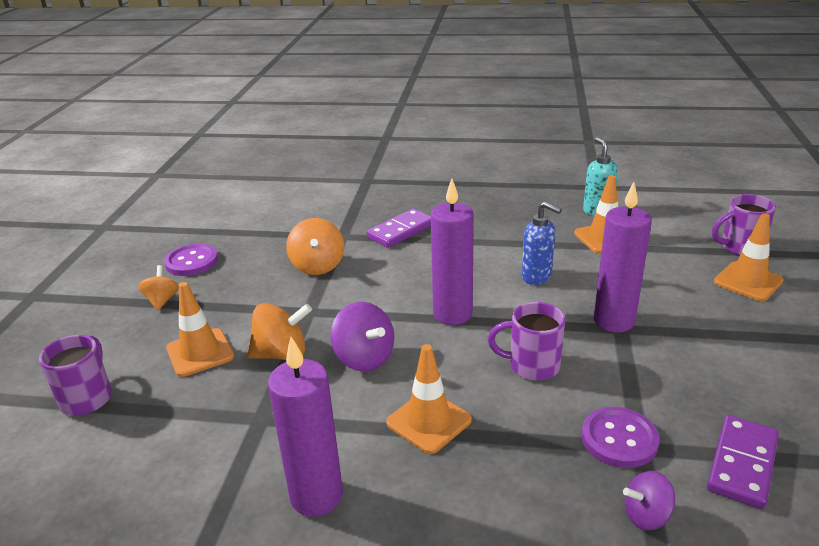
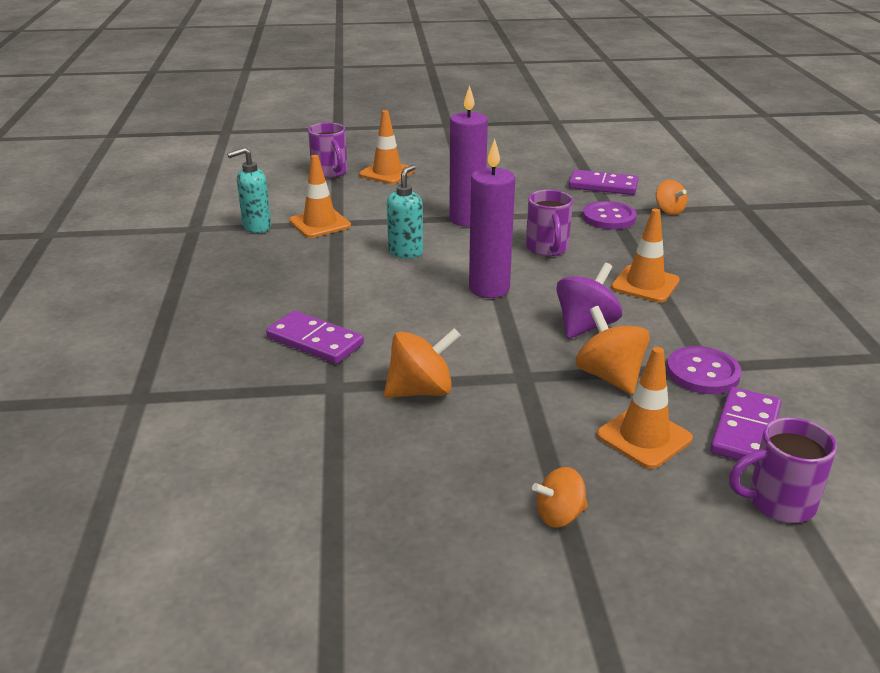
camera: 105 degrees left, 0 degrees up
(165, 410) = (745, 430): none -> purple domino
(191, 262) = (442, 523): purple button -> purple button (702, 373)
(316, 496) = (760, 319): purple candle -> none
(537, 277) = (406, 252): blue soap dispenser -> turquoise soap dispenser
(646, 516) = (669, 211): purple spinning top -> orange spinning top

